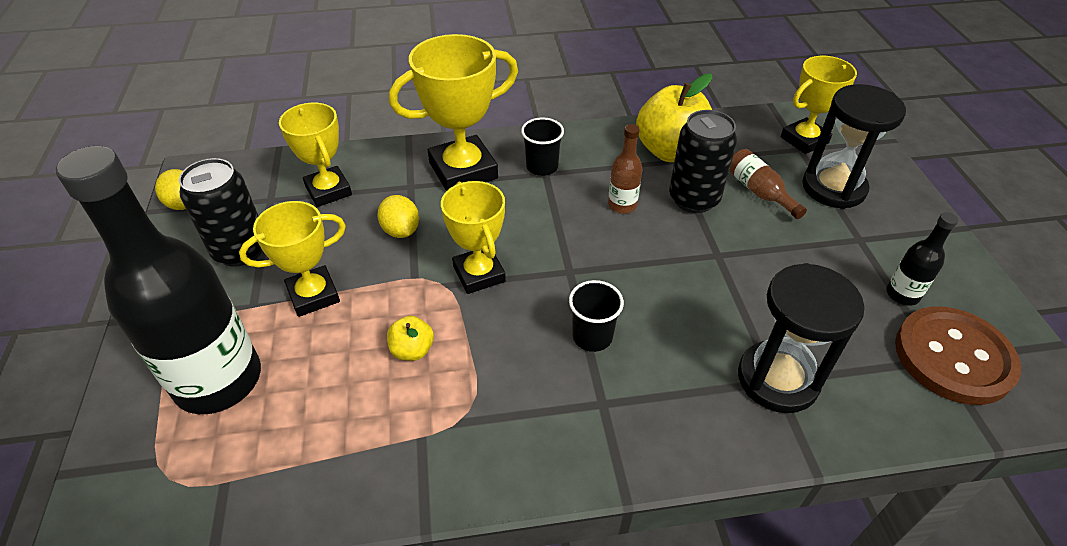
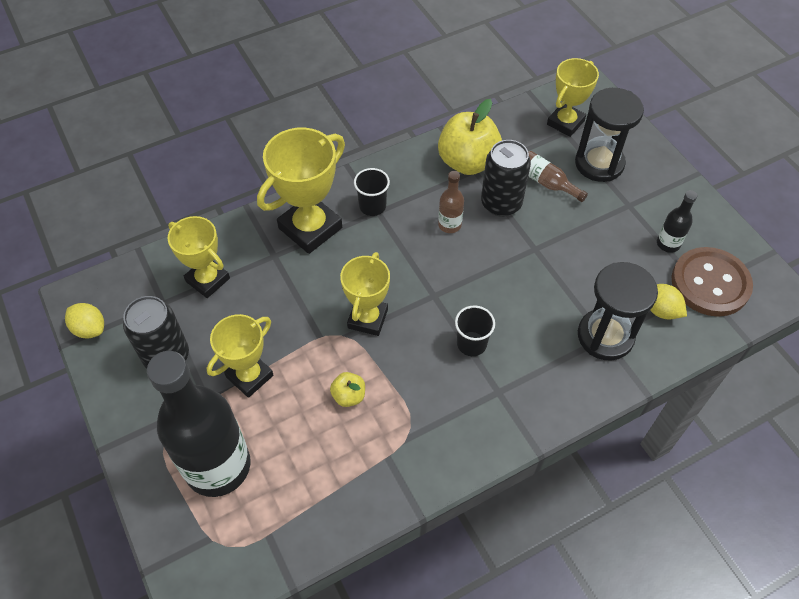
camera: 20 degrees left, 10 degrees up
(401, 231) = (288, 299): yellow lemon -> yellow lemon (660, 310)
(479, 274) = (368, 319): yellow trophy -> yellow trophy turned 60 degrees clockwise

